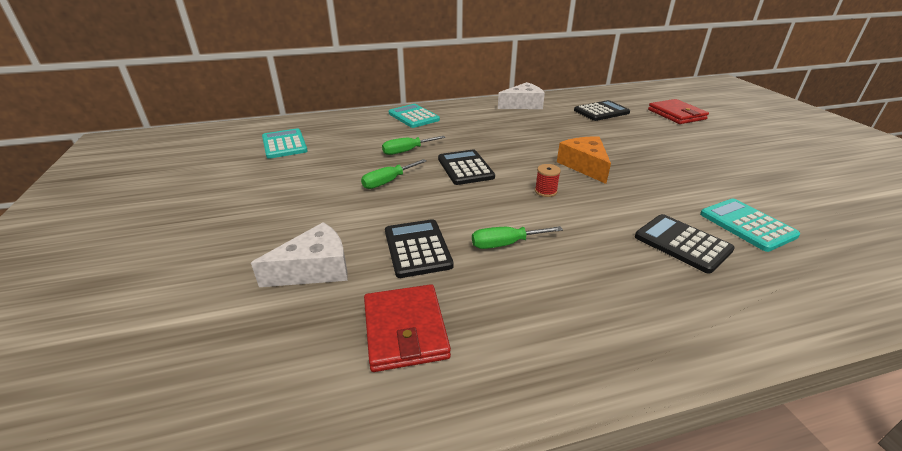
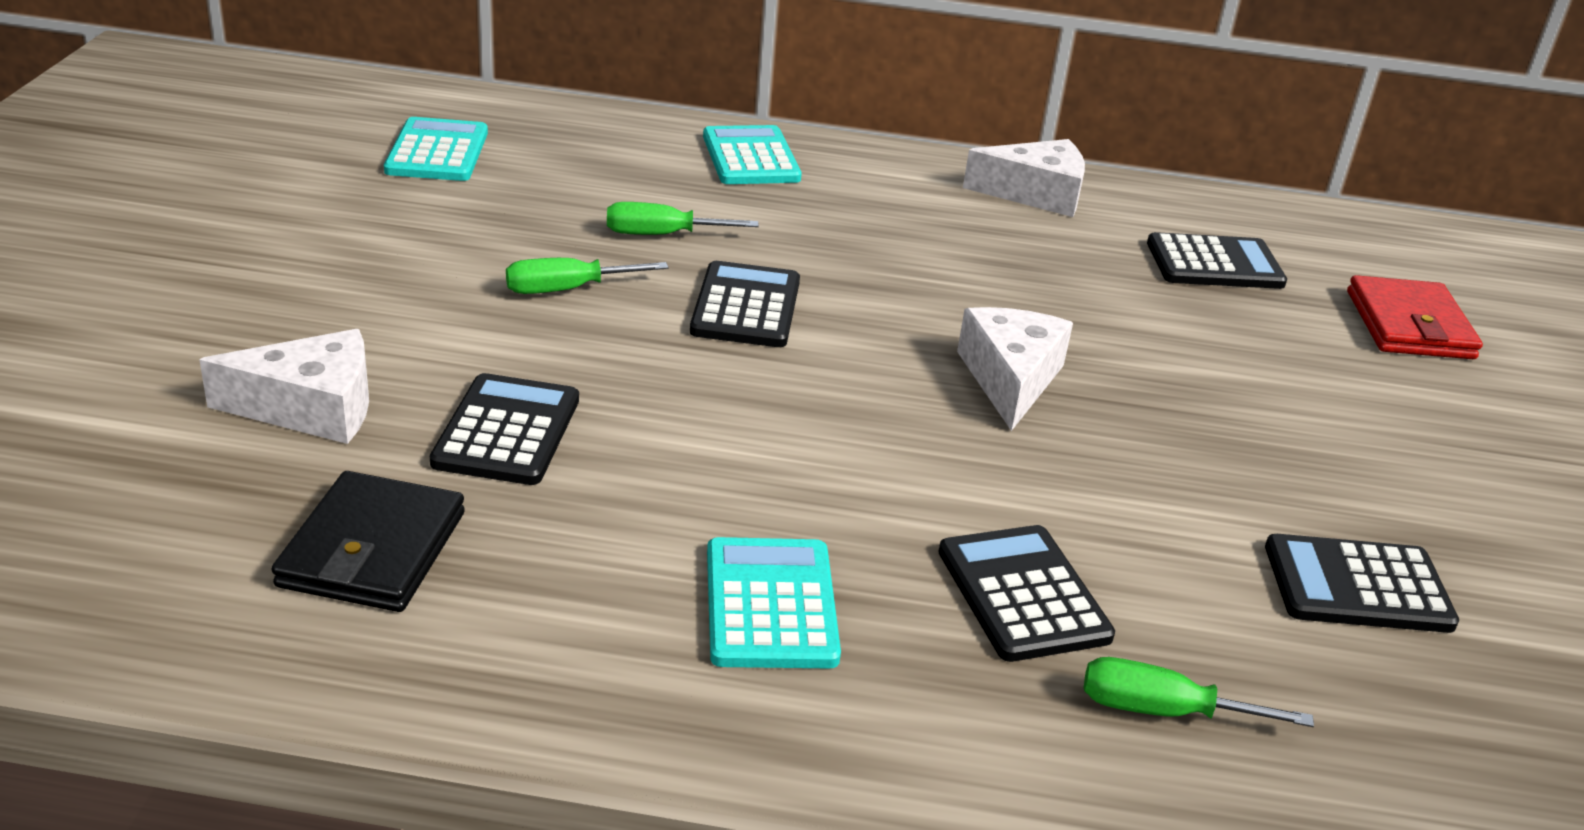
camera: 20 degrees right, 0 degrees up
(405, 330) = (373, 549): red wallet -> black wallet
(505, 244) = (671, 477): green screwdriver -> green screwdriver (1162, 711)
(545, 191) = (861, 405): red spool -> none
(584, 166) = (1010, 379): orange cheese -> white cheese
(747, 225) = (1218, 611): turquoise calculator -> turquoise calculator (770, 604)
(772, 200) = (1357, 586): none -> black calculator

